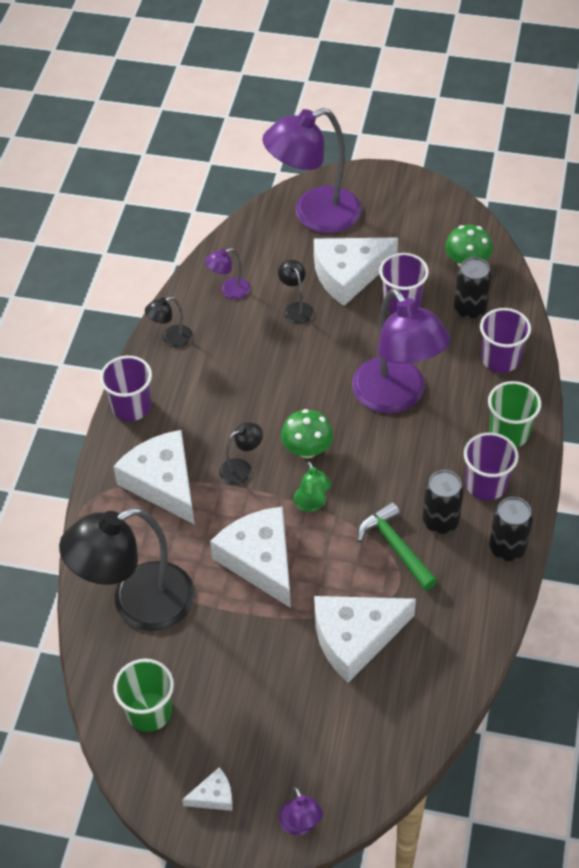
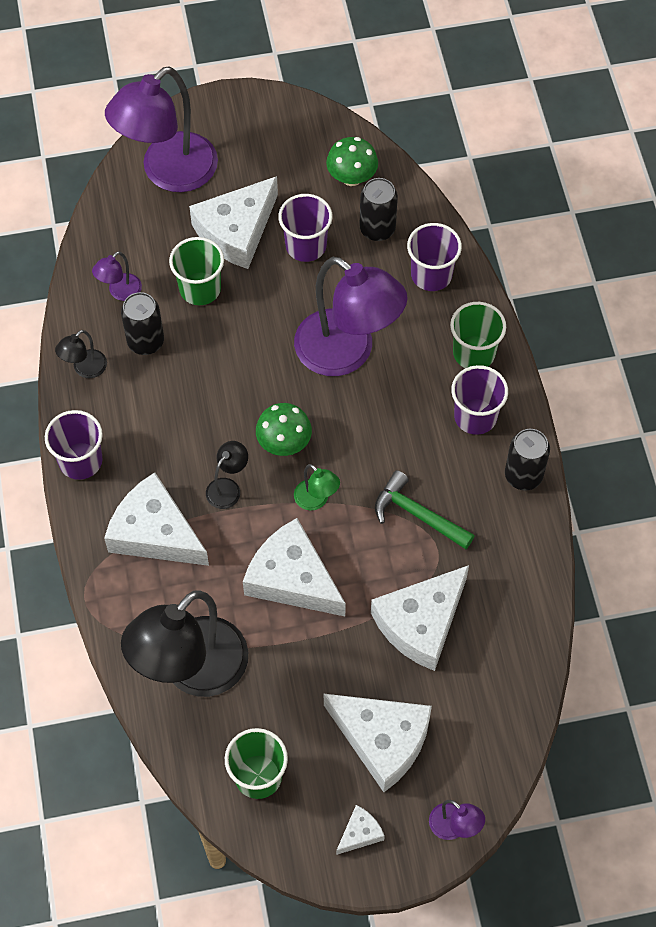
camera: 25 degrees left, 10 degrees up
(272, 724) = (382, 740): none -> white cheese
(296, 308) = (200, 289): black lamp -> green cup
(440, 521) = (448, 471): black can -> black can (145, 341)

